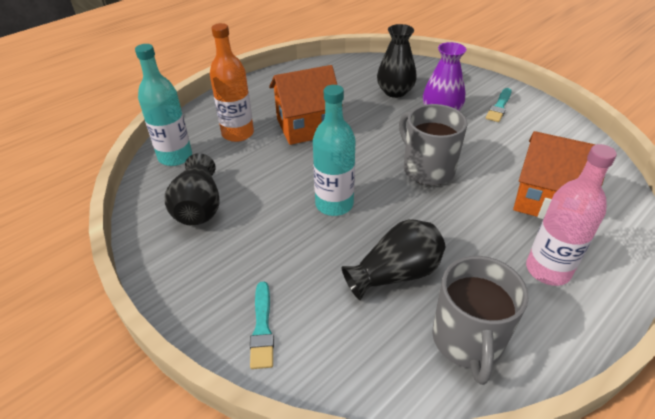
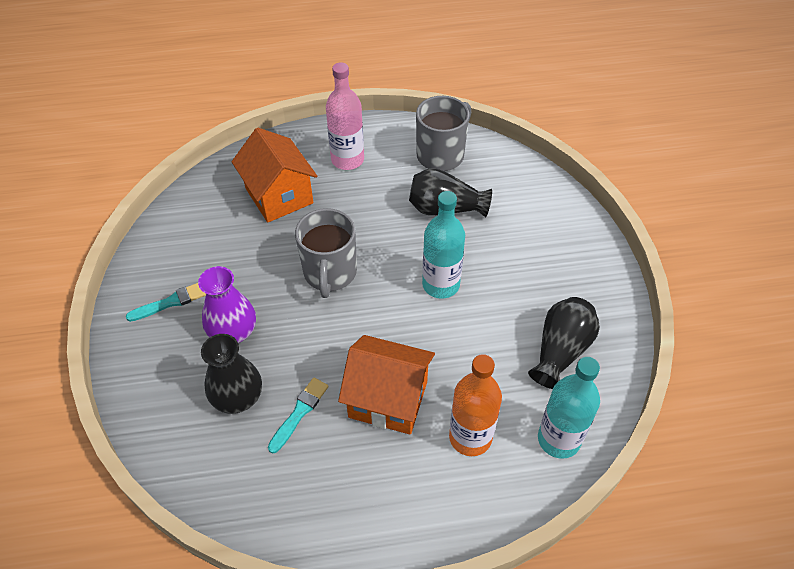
camera: 145 degrees left, 10 degrees up
(262, 328) = (559, 223): turquoise brush -> turquoise brush (299, 412)

